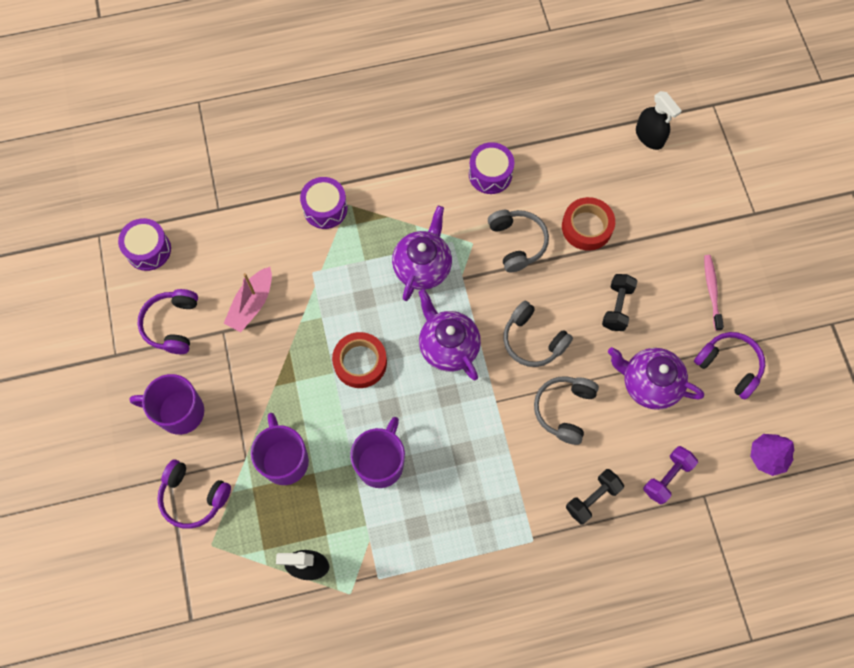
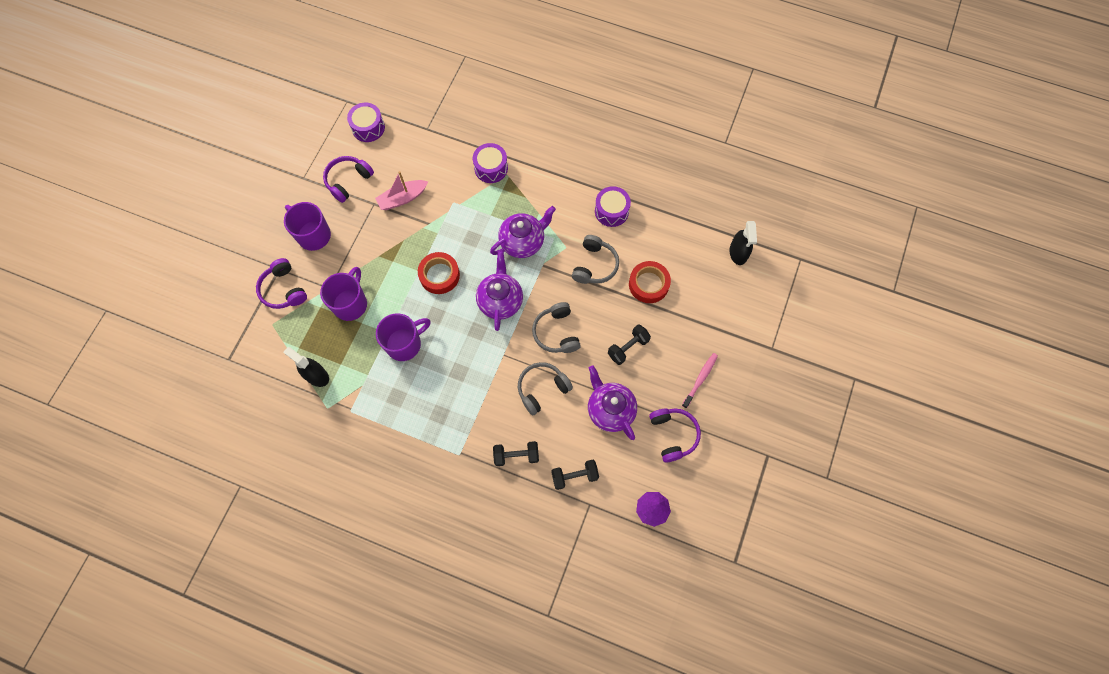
camera: 35 degrees right, 0 degrees up
(667, 477) = (574, 476): purple dumbbell -> black dumbbell

